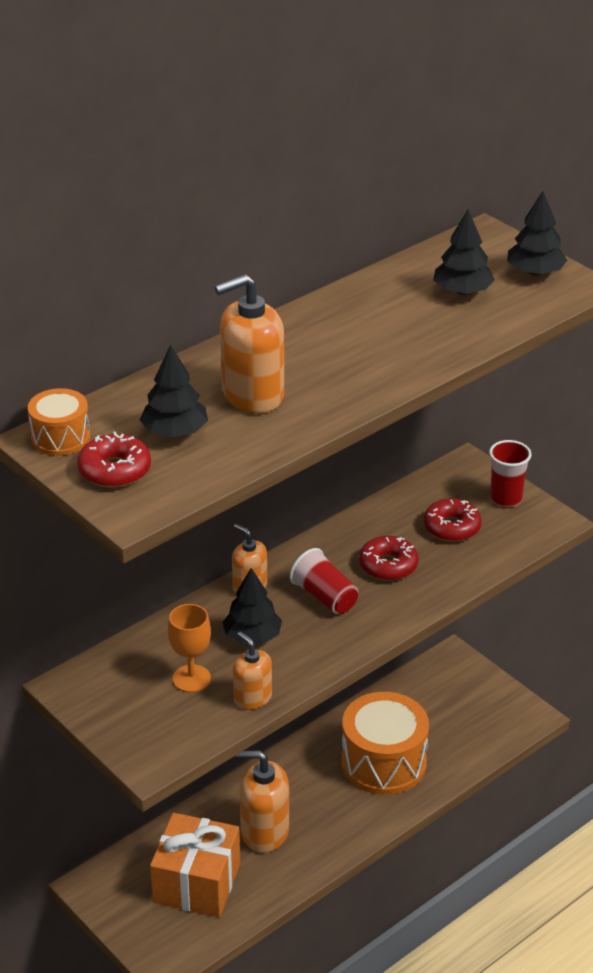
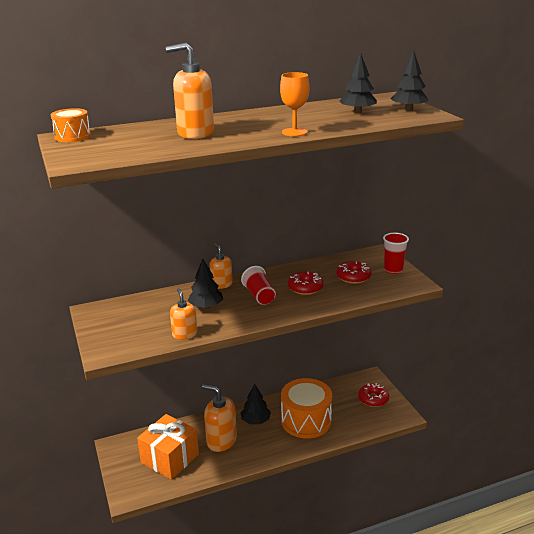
camera: 20 degrees right, 10 degrees down
(115, 470) = (85, 149): red donut -> red donut (373, 399)
(174, 432) = (135, 140): black tree -> black tree (255, 420)
(191, 678) = (158, 319): orange goblet -> orange goblet (294, 132)

